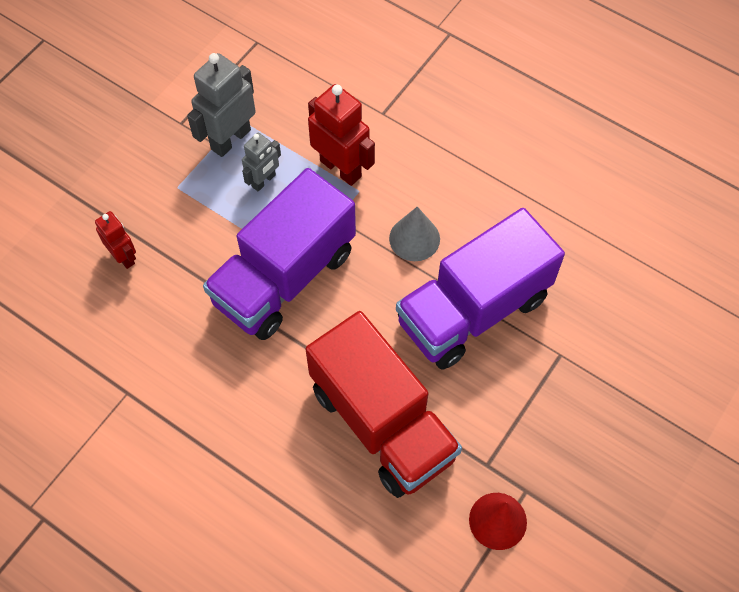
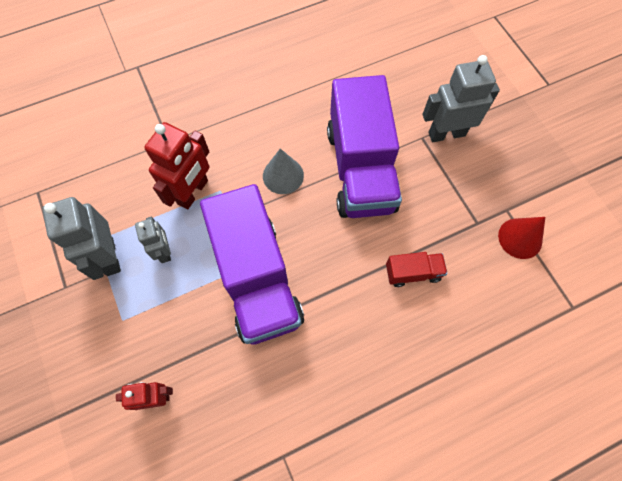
camera: 60 degrees left, 5 degrees up
(341, 168) = (193, 192): red robot -> red robot turned 135 degrees clockwise
(382, 422) = (413, 273): red truck -> red truck, size x0.42
(584, 379) = (446, 134): none -> grey robot

